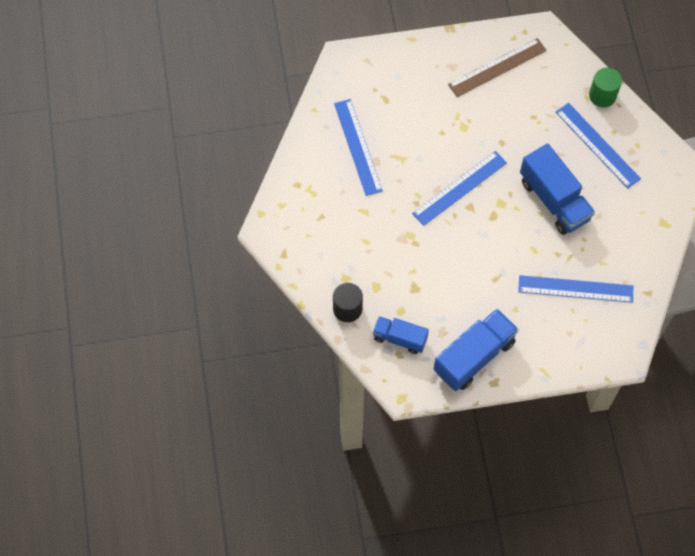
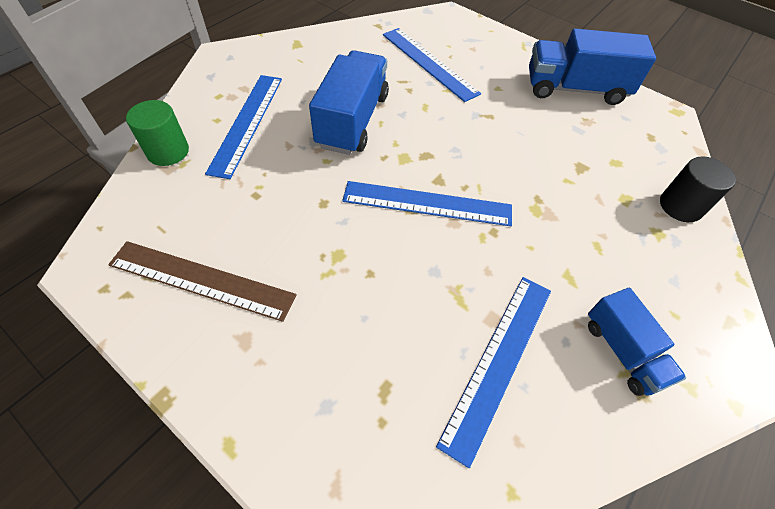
camera: 135 degrees left, 10 degrees down
(400, 339) = (639, 145): blue truck -> blue truck (623, 351)

